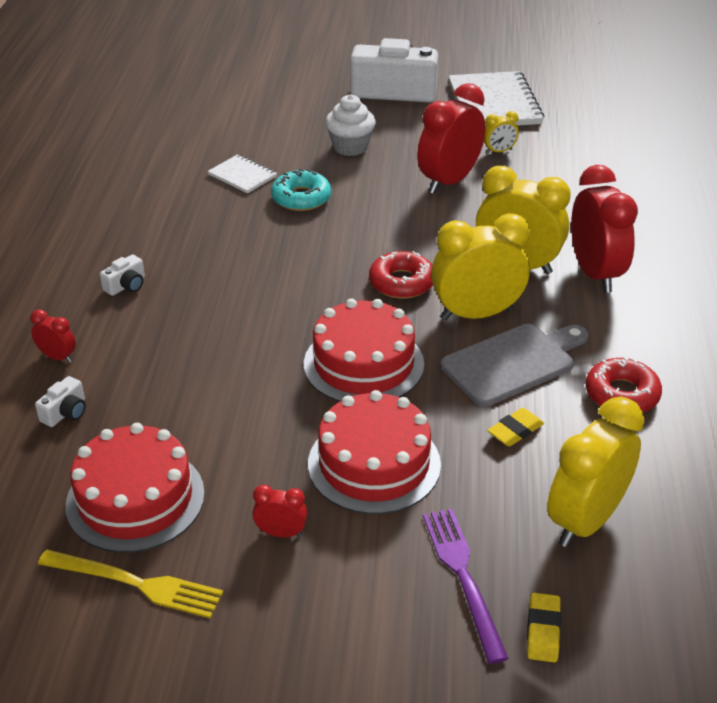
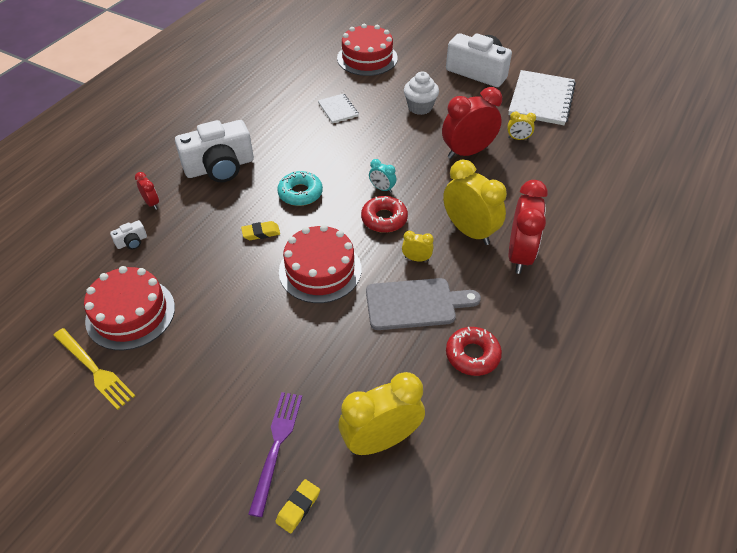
camera: 25 degrees right, 10 degrees up
(126, 285) = (220, 167): white camera -> white camera, size x2.47
(281, 533) = (193, 370): red clock -> none
(301, 198) = (363, 136): turquoise donut -> turquoise donut (300, 193)
(372, 250) = (382, 188): none -> turquoise clock
(374, 464) = (278, 344): red cake -> red cake (367, 58)
(476, 314) = (416, 259): yellow clock -> yellow clock, size x0.46
(515, 431) = (381, 355): yellow eraser -> yellow eraser (261, 233)

